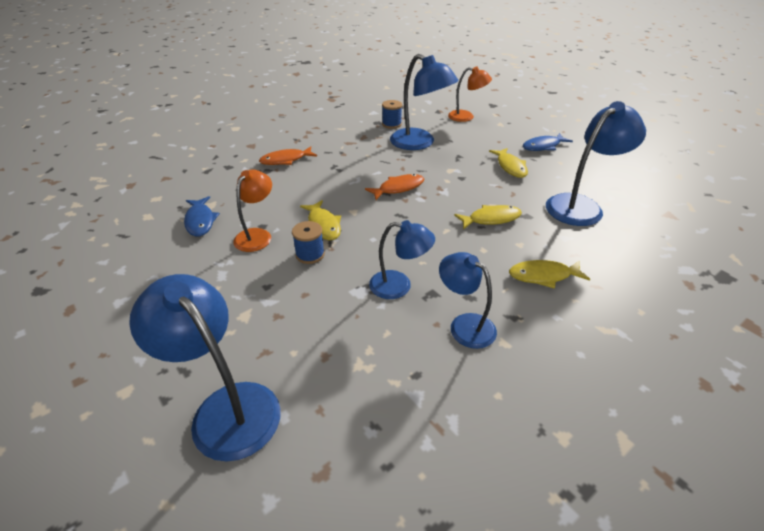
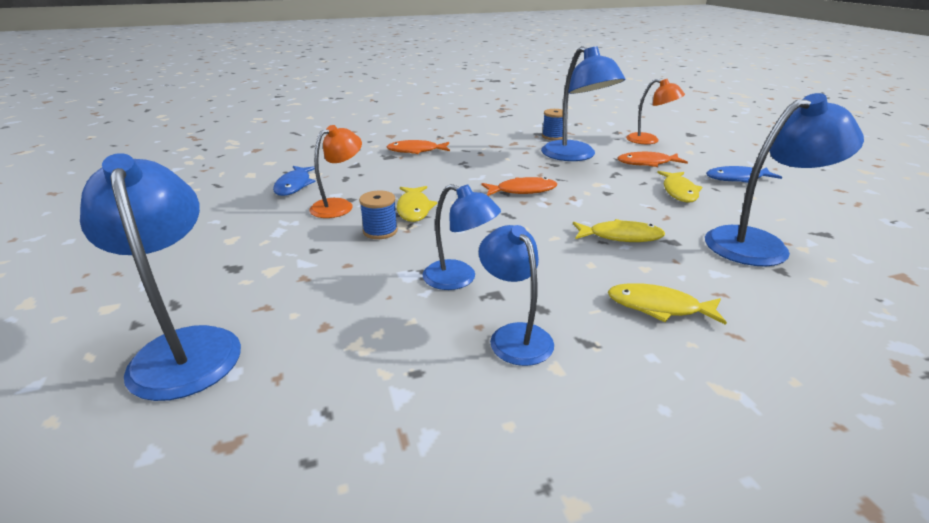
camera: 20 degrees right, 10 degrees down
(476, 142) = (647, 163): none -> orange fish

